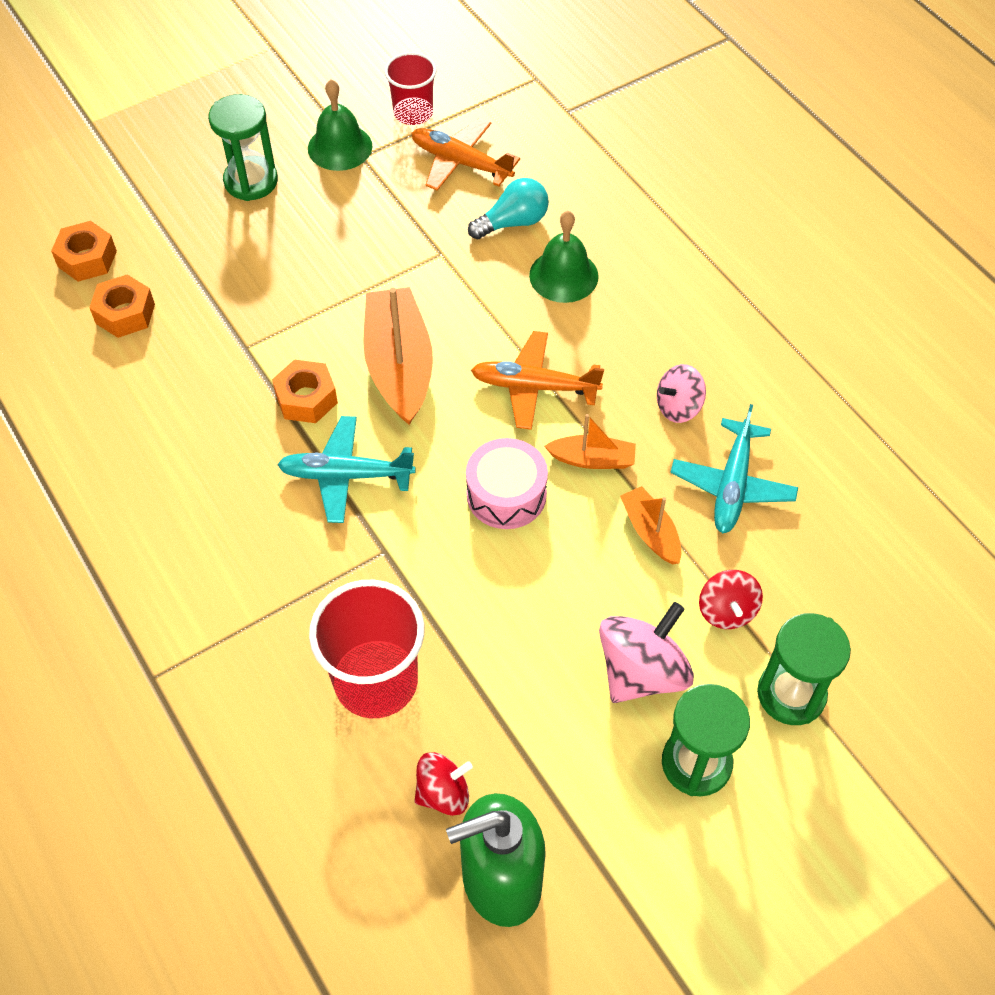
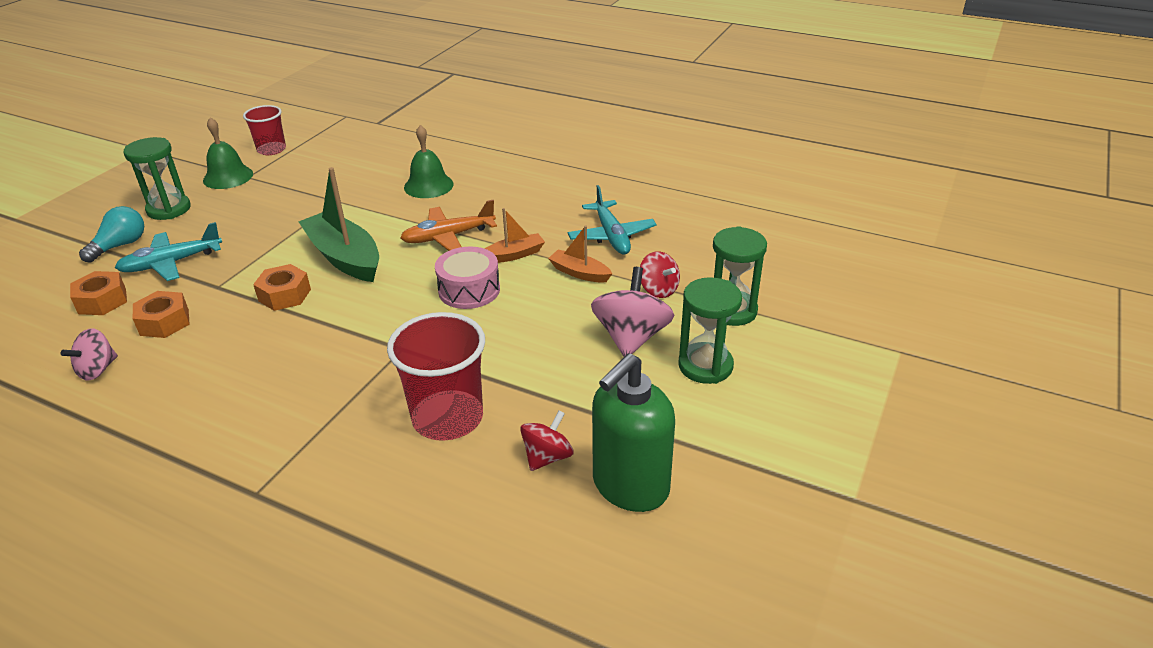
camera: 30 degrees left, 20 degrees down
(87, 259) = (50, 284): orange nut -> orange nut (164, 322)
(345, 475) = (343, 322): turquoise plane -> turquoise plane (171, 263)
(399, 366) = (344, 257): orange boat -> green boat
(460, 162) = (321, 160): orange plane -> none
(513, 222) = (376, 174): turquoise light bulb -> turquoise light bulb (120, 245)
(678, 407) = (549, 215): pink spinning top -> pink spinning top (97, 370)

